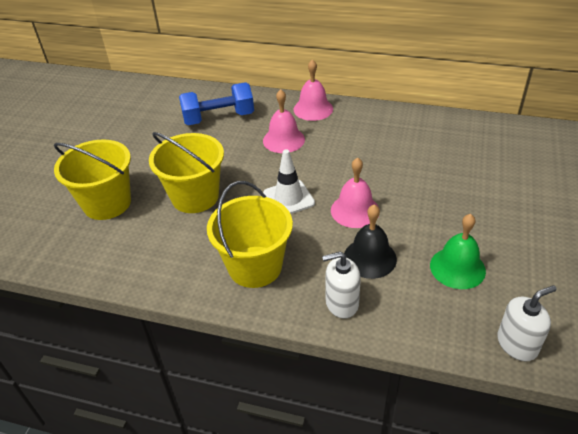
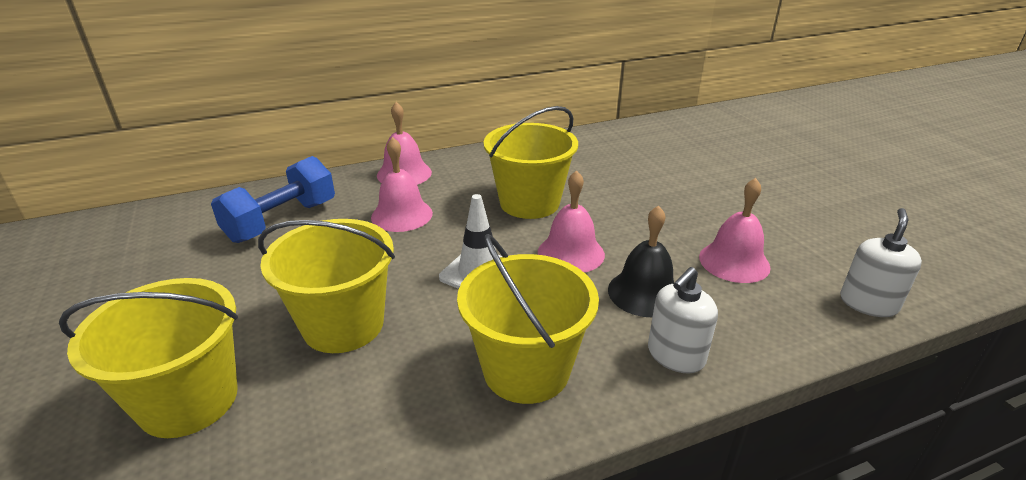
camera: 40 degrees left, 10 degrees down
(368, 163) = (529, 203): none -> yellow bucket
(457, 268) = (734, 261): green bell -> pink bell

